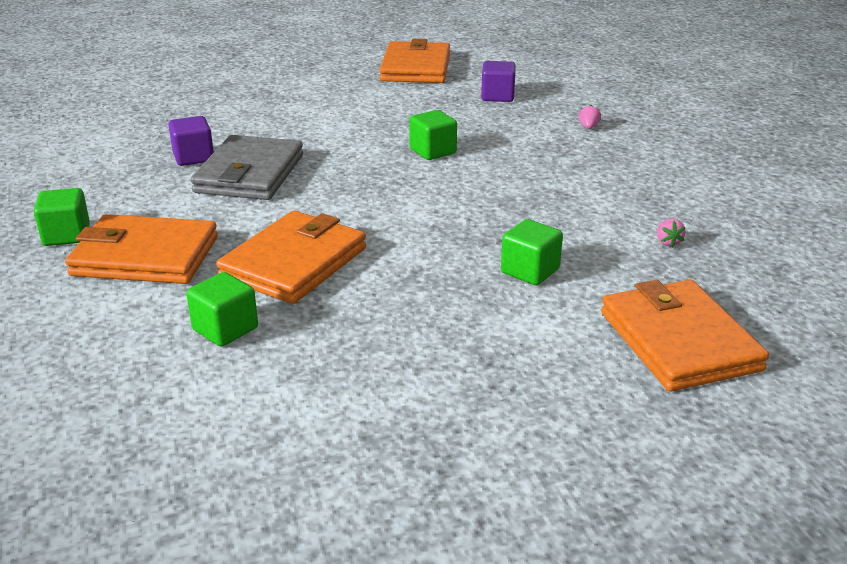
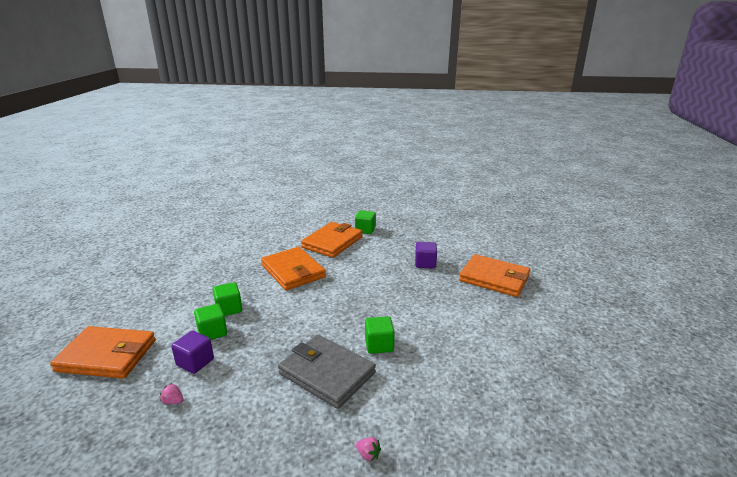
camera: 115 degrees right, 5 degrees down
(225, 329) = (263, 250): green cube -> green cube (229, 309)
(249, 174) = (393, 275): grey wallet -> grey wallet (327, 373)
(415, 68) = (565, 391): orange wallet -> orange wallet (494, 278)
(497, 96) = (471, 421): purple cube -> purple cube (195, 362)

